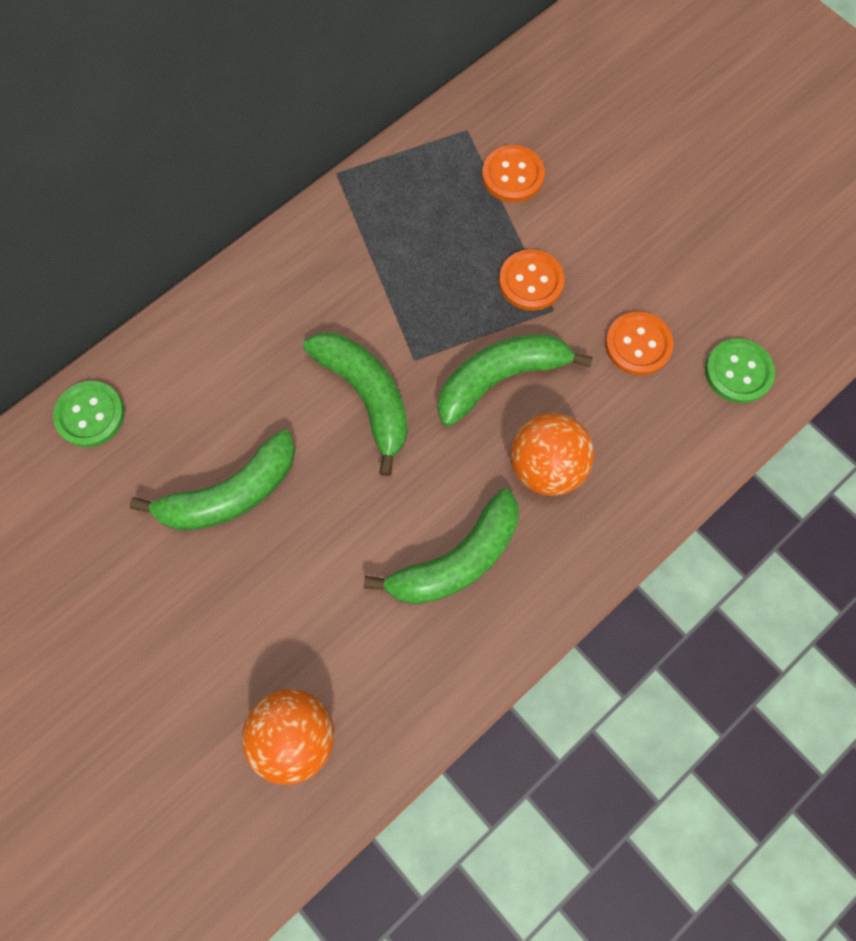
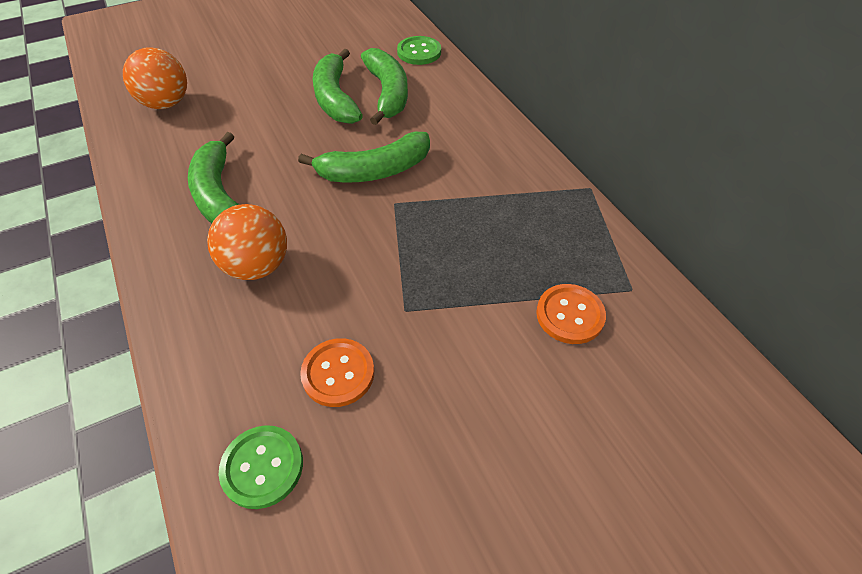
camera: 105 degrees right, 20 degrees down
(500, 378) = (352, 254): green banana -> green banana (387, 93)
(531, 281) = (441, 300): orange button -> none

